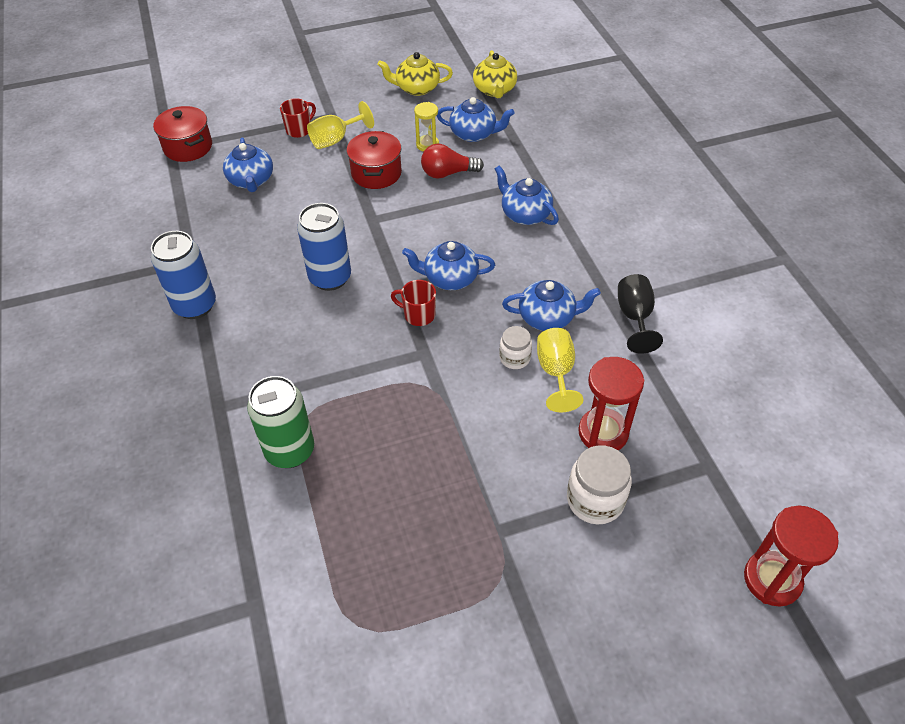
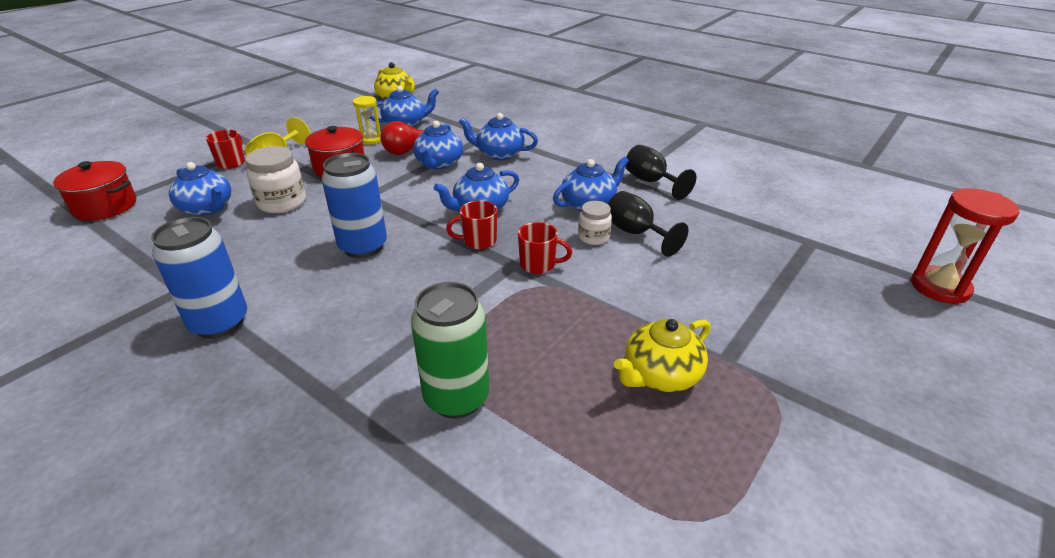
camera: 35 degrees left, 15 degrees down
(416, 88) = (326, 113): yellow teapot -> yellow teapot (660, 375)
(443, 364) = (538, 265): none -> red mug
(461, 204) = (439, 163): none -> blue teapot
(556, 372) = (636, 233): yellow goblet -> black goblet
(595, 500) = (768, 299): white jar -> white jar (282, 203)
(603, 432) = (717, 254): red hourglass -> none

